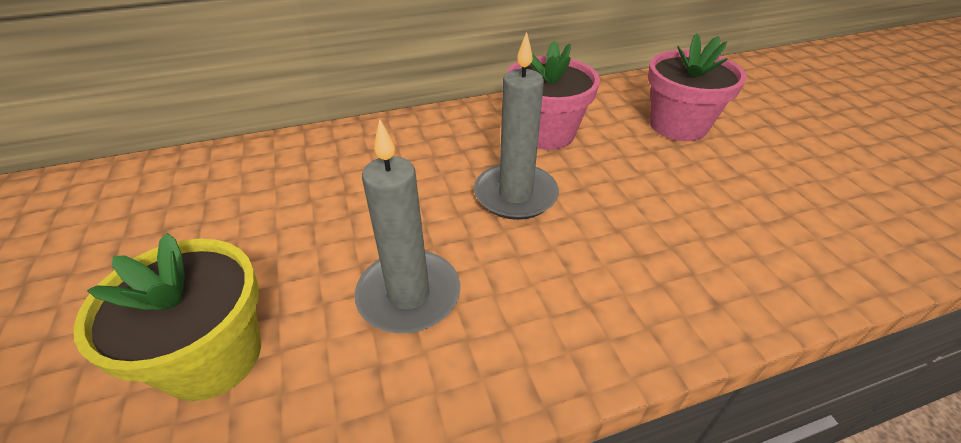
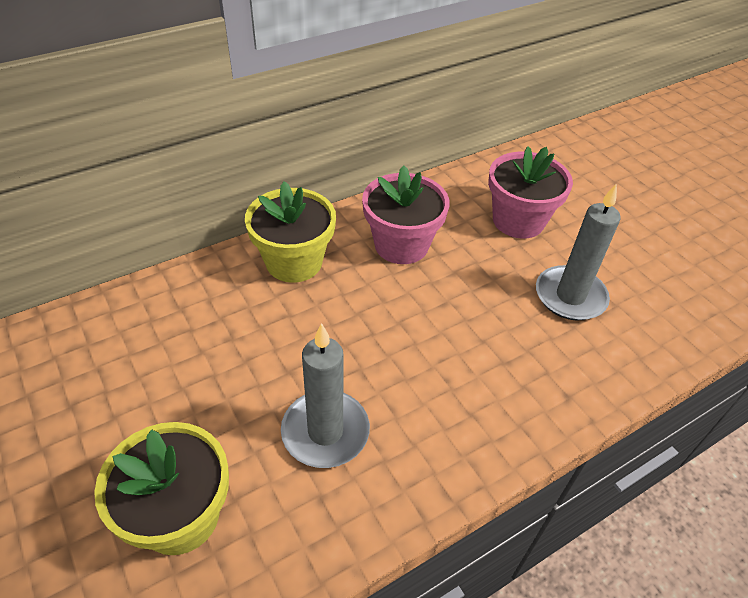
camera: 15 degrees left, 5 degrees up
(432, 136) = (294, 262): none -> yellow flower pot
(515, 195) = (389, 318): grey candle -> grey candle (570, 296)

